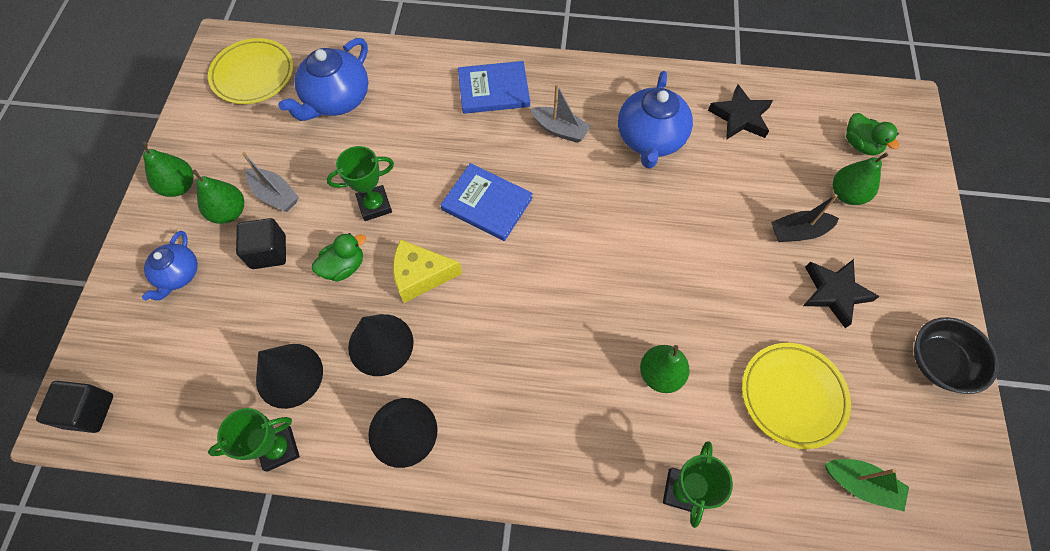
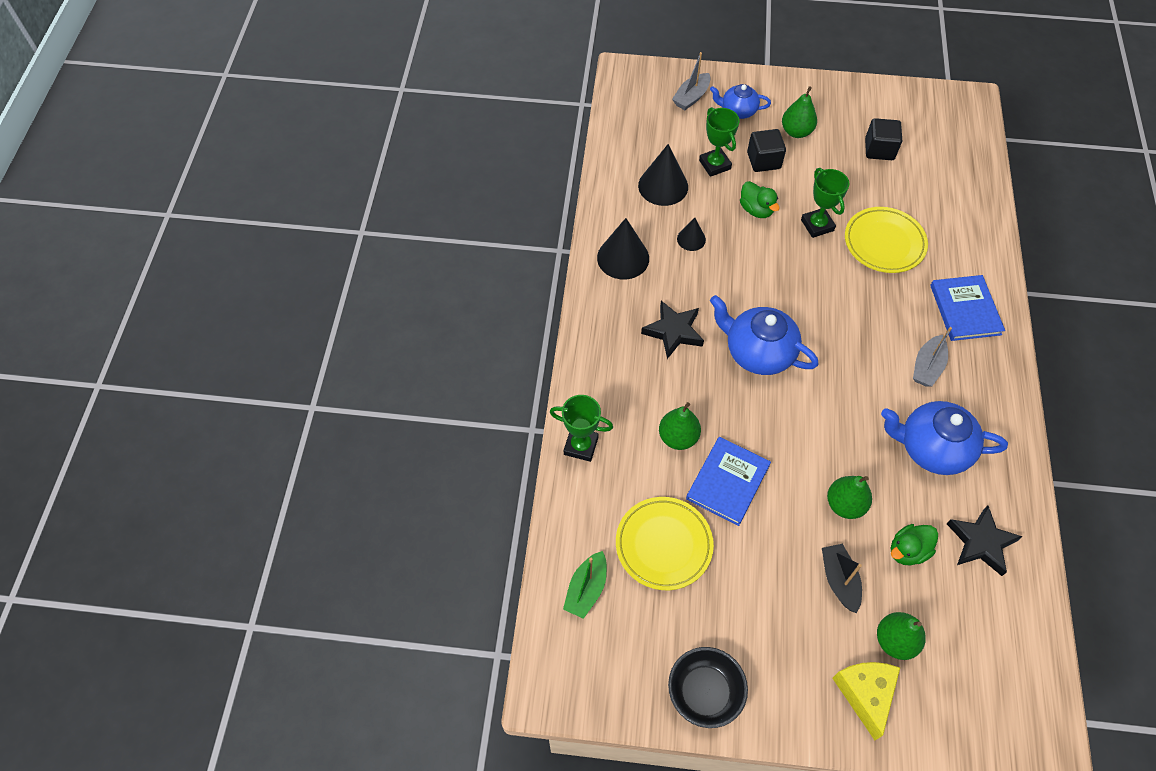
camera: 90 degrees right, 5 degrees down
(89, 411) = (632, 83): black cube -> black cube (879, 149)
(180, 186) = (815, 98): green pear -> green pear (845, 504)
(253, 75) = (939, 127): yellow plate -> yellow plate (884, 243)
(275, 195) = (817, 158): grey boat -> grey boat (691, 97)
(279, 448) = (609, 186): green trophy -> green trophy (715, 165)
(337, 100) = (925, 188): blue teapot -> blue teapot (758, 352)
(380, 344) = (691, 239): black cone -> black cone, size x0.56
(421, 276) = (753, 261): yellow cheese -> yellow cheese (865, 694)
(487, 204) = (831, 307): blue book -> blue book (727, 482)
(834, 293) = (772, 603): black star -> black star (673, 331)
(860, 144) = (968, 672): green duck -> green duck (907, 551)

